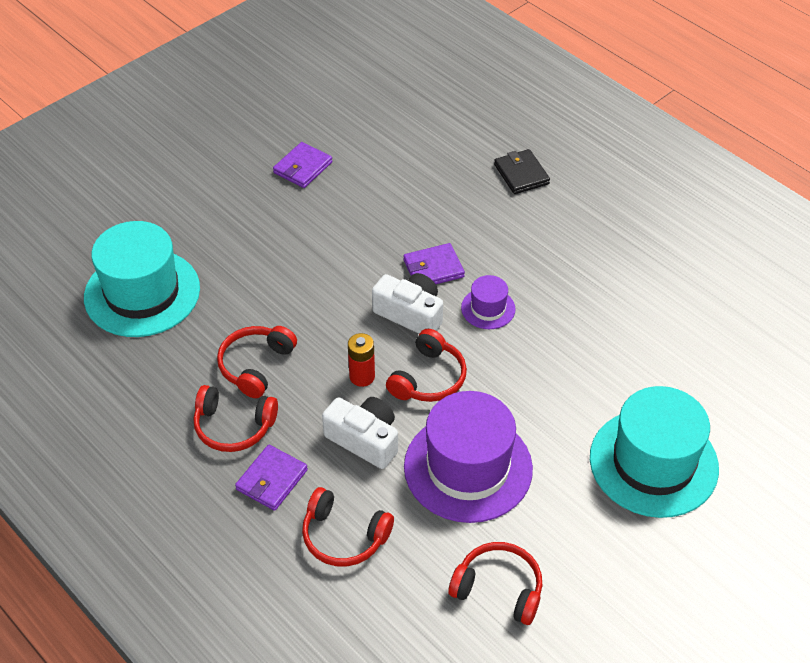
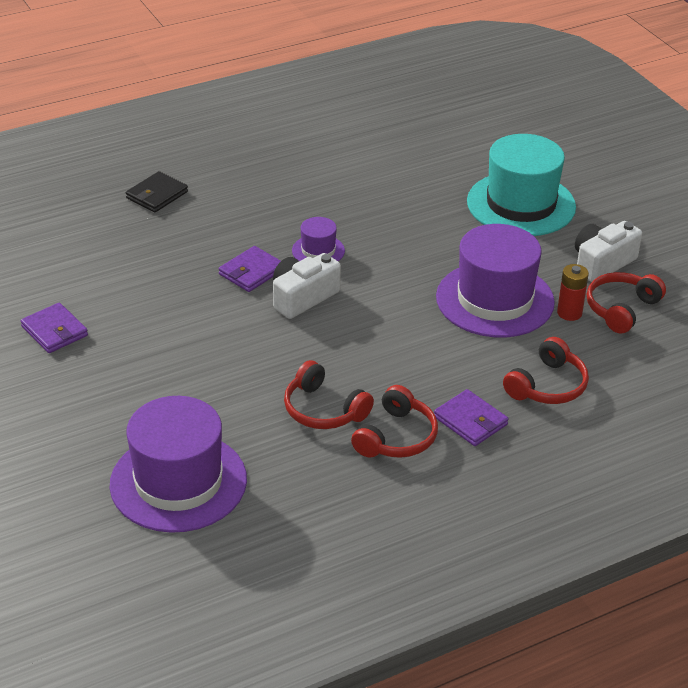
camera: 75 degrees left, 10 degrees down
(142, 293) = (178, 482): turquoise hat -> purple hat
(362, 376) = (367, 342): red battery -> red battery (569, 313)
(364, 440) = (443, 354): white camera -> white camera (602, 263)
(428, 378) = (386, 302): red headphones -> none
(433, 268) = (251, 272): purple wallet -> purple wallet turned 45 degrees clockwise
(521, 174) = (157, 195): black wallet -> black wallet turned 45 degrees counterclockwise

